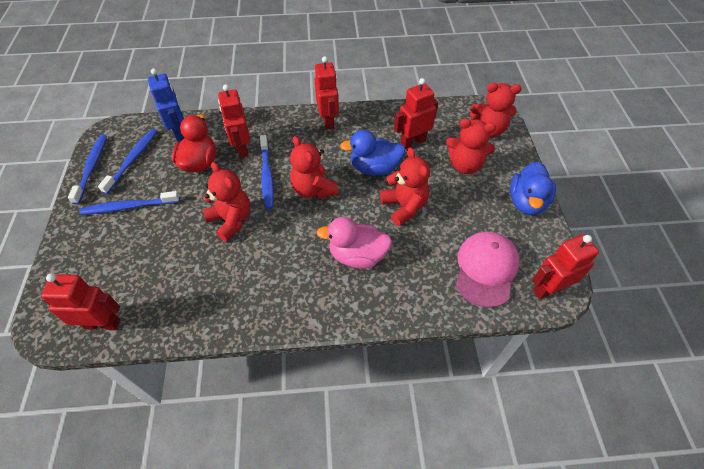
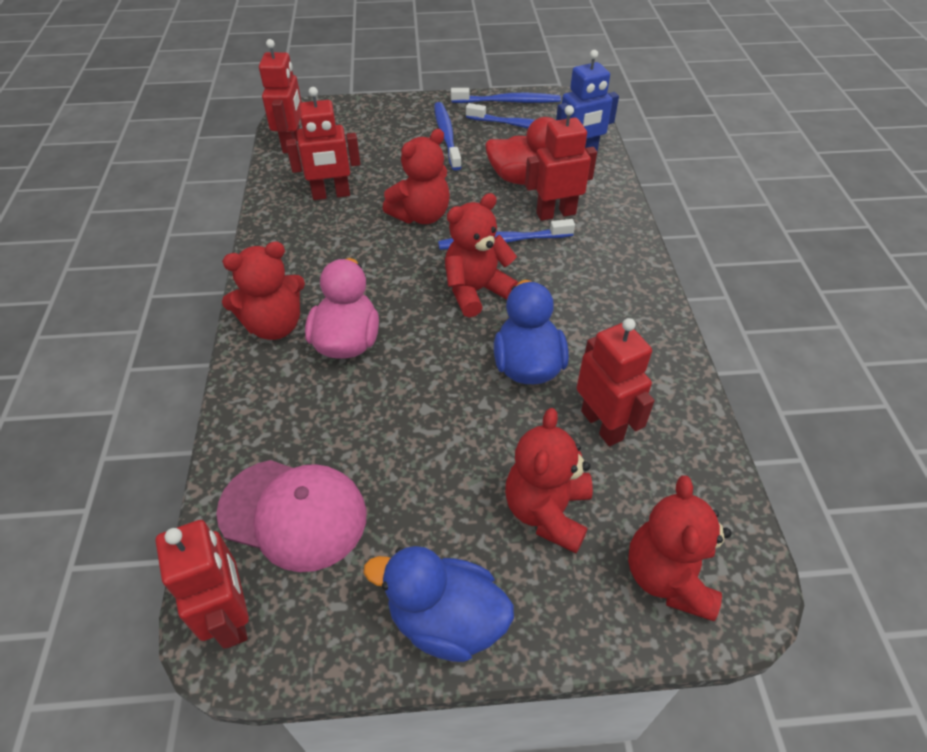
camera: 90 degrees right, 5 degrees down
(328, 121) = (637, 304): red robot -> red robot (331, 195)
(404, 206) = (439, 403): red teddy bear -> red teddy bear (274, 325)

